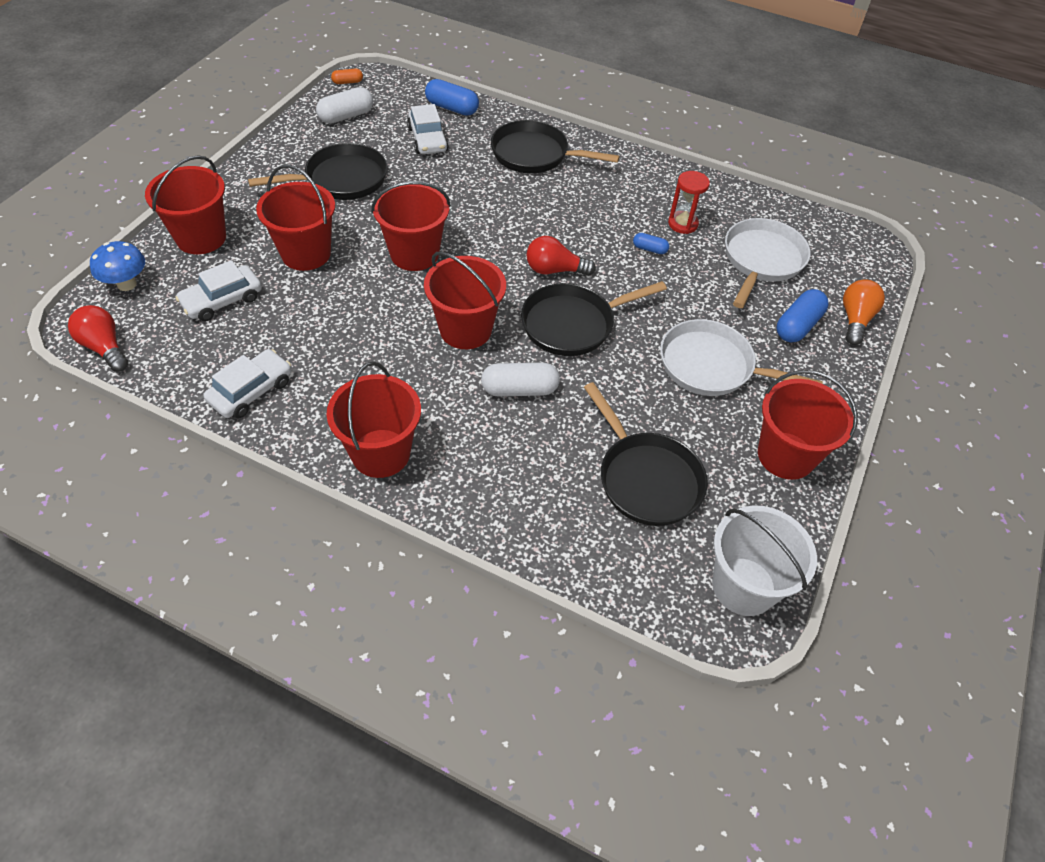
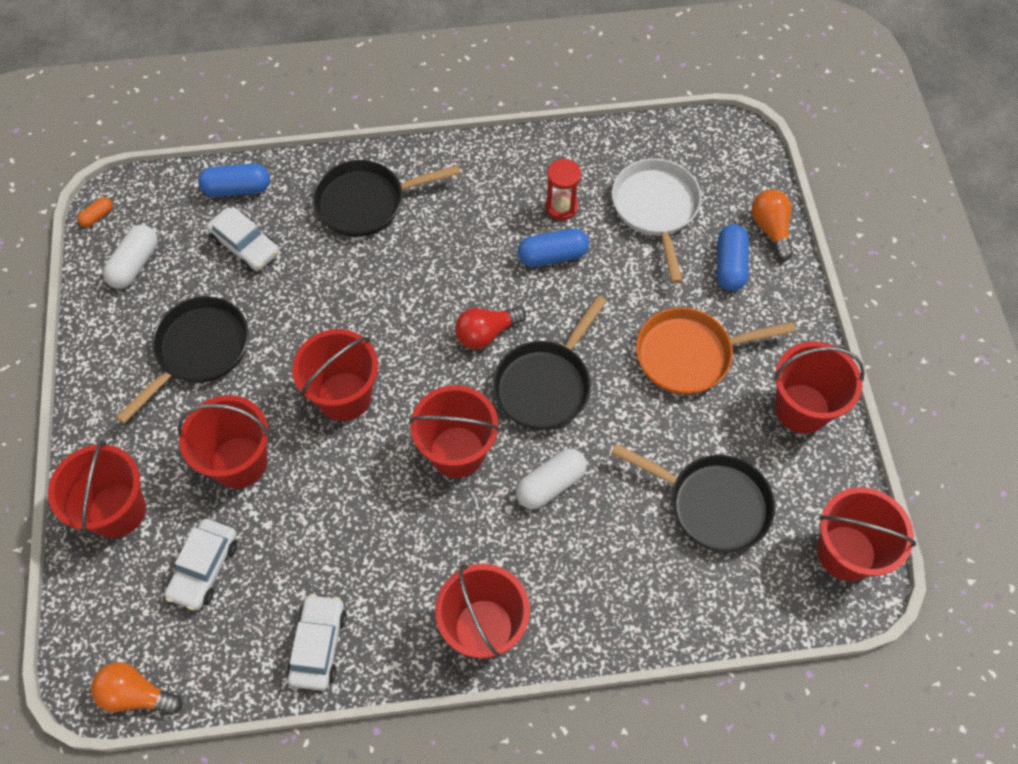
camera: 30 degrees left, 10 degrees up
(104, 347) = (136, 695): red light bulb -> orange light bulb
(127, 284) = (91, 612): blue mushroom -> none
(649, 249) = (552, 256): blue capsule -> blue capsule, size x1.82
(712, 366) = (689, 355): white pan -> orange pan
(743, 586) = (846, 553): white bucket -> red bucket

